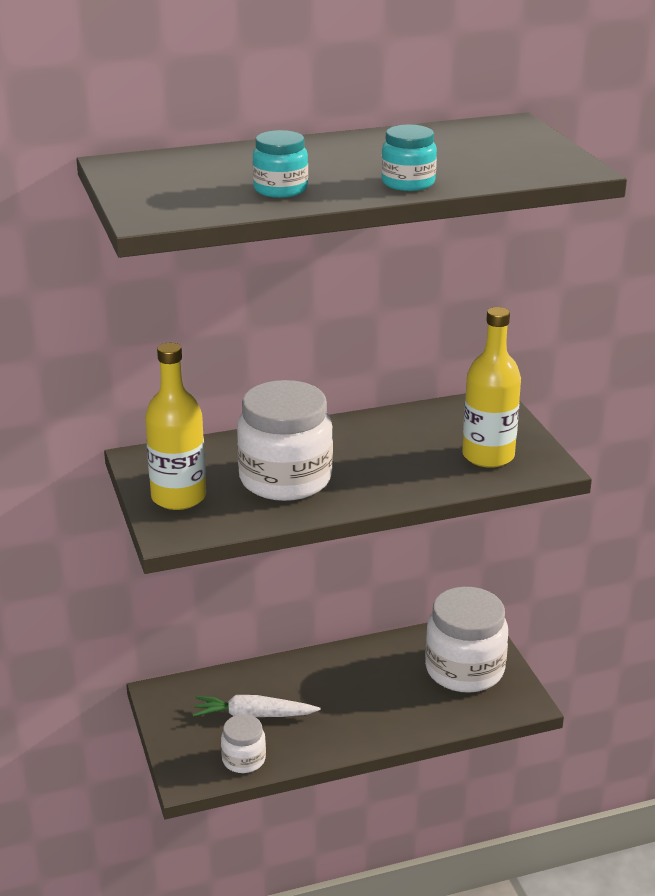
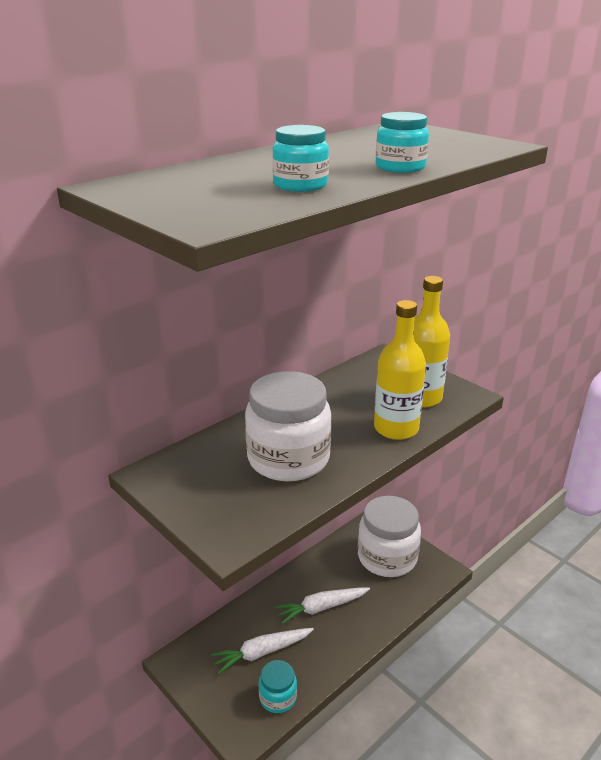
camera: 25 degrees left, 0 degrees up
(178, 497) = (210, 502): yellow bottle -> yellow bottle (396, 428)
(243, 759) = (278, 697): white jar -> turquoise jar
(348, 695) = (321, 608): none -> white carrot

